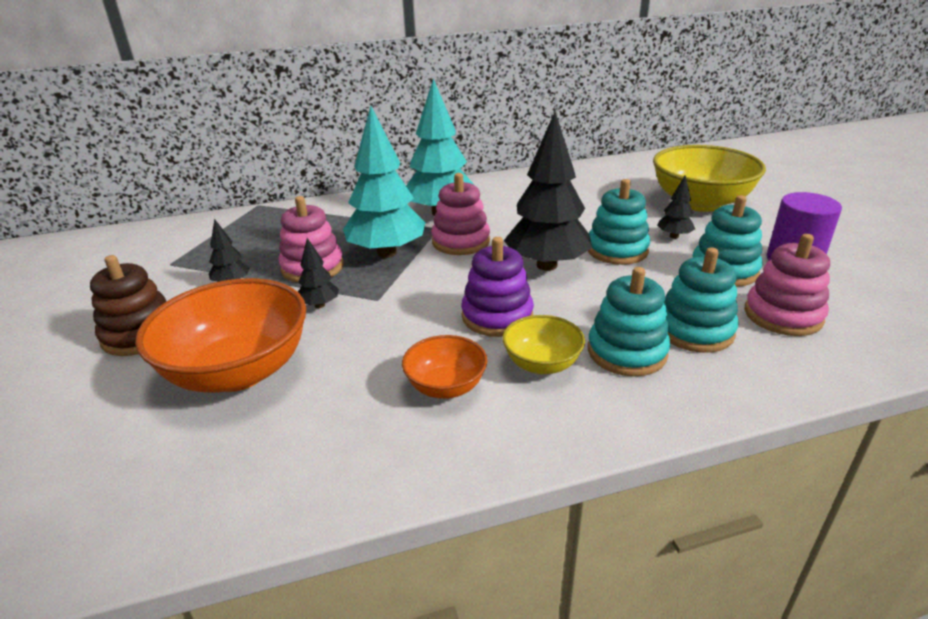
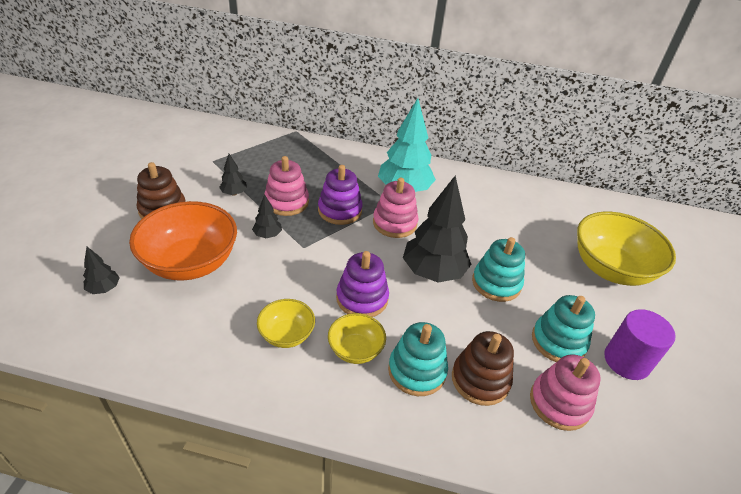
camera: 25 degrees right, 10 degrees up
(387, 253) = (340, 210): turquoise tree -> purple stacking toy
(446, 386) = (287, 335): orange bowl -> yellow bowl
(674, 236) = (553, 291): black tree -> black tree (104, 289)
(694, 330) = (480, 380): turquoise stacking toy -> brown stacking toy

